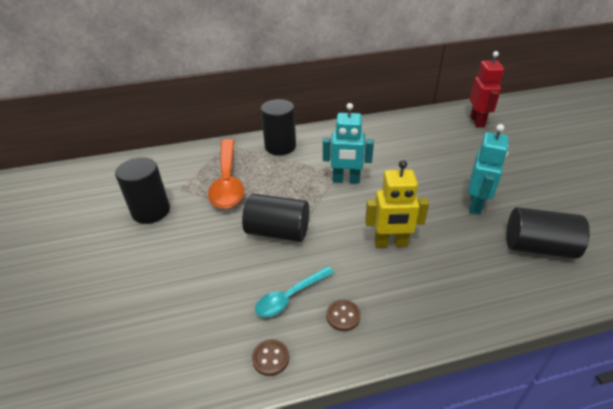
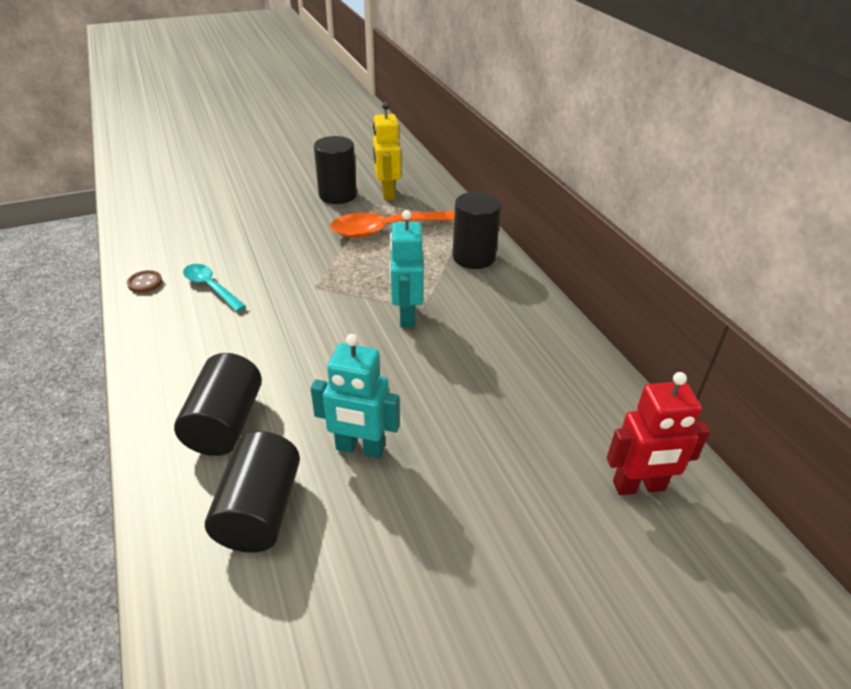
camera: 80 degrees right, 0 degrees up
(278, 232) = (305, 271): black cylinder -> black cylinder (226, 423)
(343, 316) = (179, 321): brown button -> none
(390, 243) = (280, 355): yellow robot -> yellow robot (387, 193)

